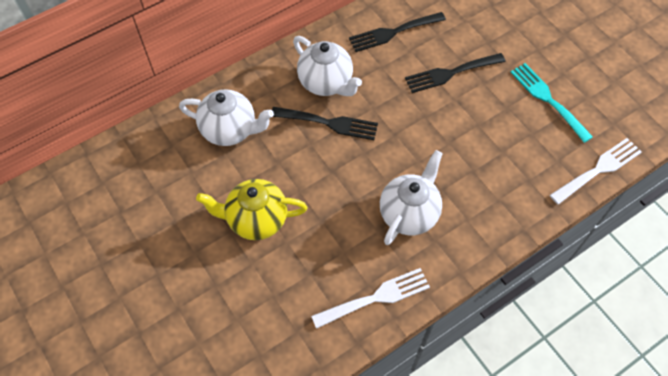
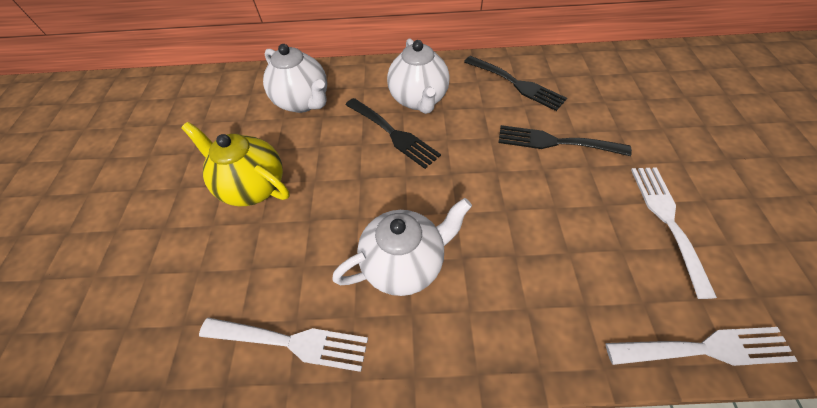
camera: 35 degrees right, 5 degrees down
(393, 32) = (516, 84): black fork -> black fork turned 150 degrees counterclockwise
(547, 99) = (667, 220): turquoise fork -> white fork

